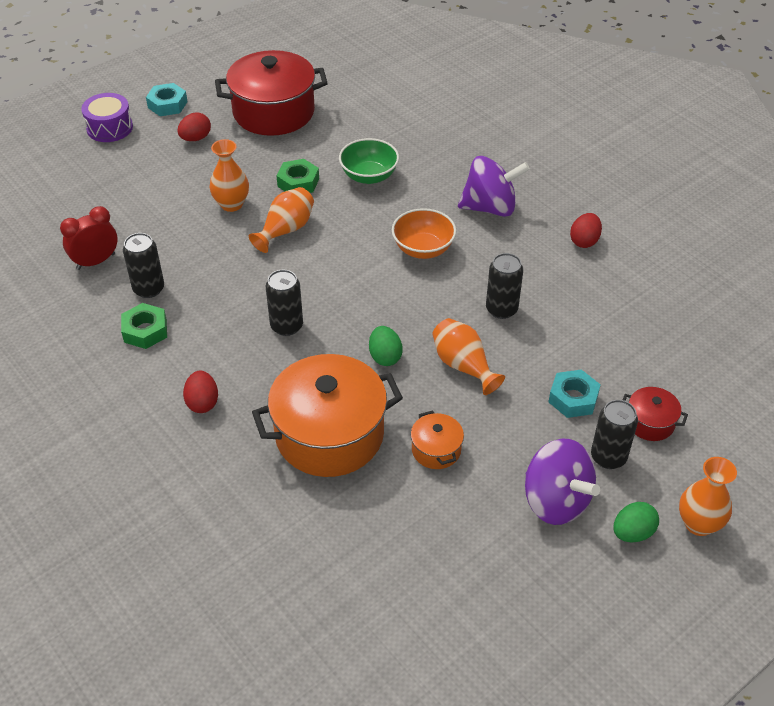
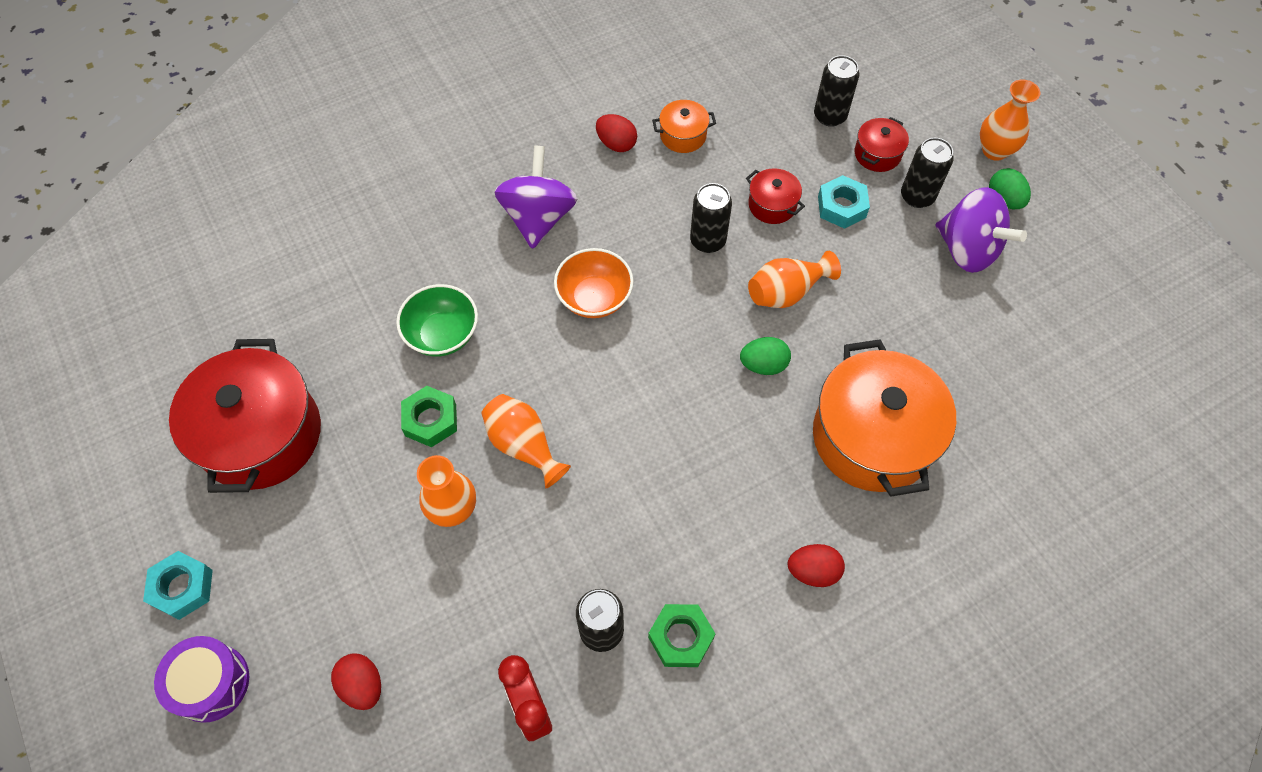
camera: 80 degrees left, 15 degrees up
(195, 138) = (286, 549): red egg -> red egg (362, 685)
(286, 326) = (699, 463): black can -> black can (830, 116)
(436, 450) = (900, 338): orange pot -> orange pot (683, 135)
(556, 348) = (772, 205): none -> red pot
(556, 501) = (967, 250): purple spinning top -> purple spinning top turned 75 degrees clockwise

